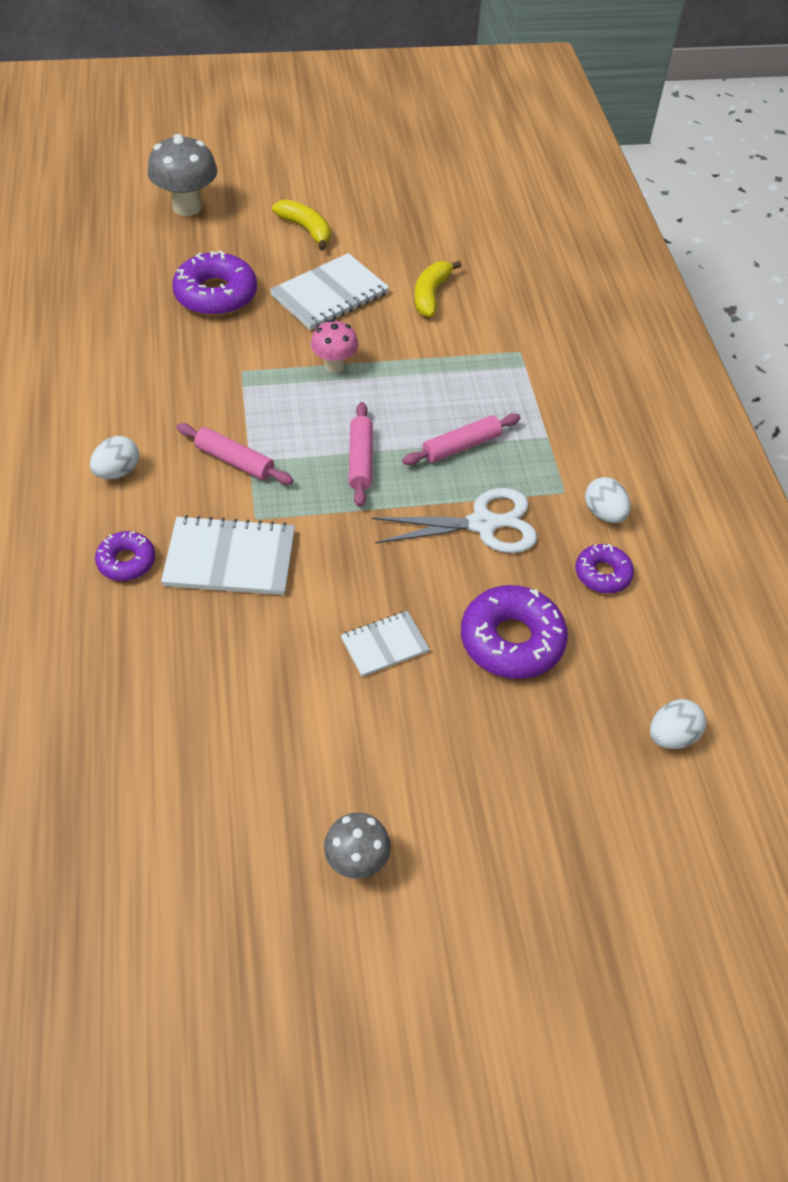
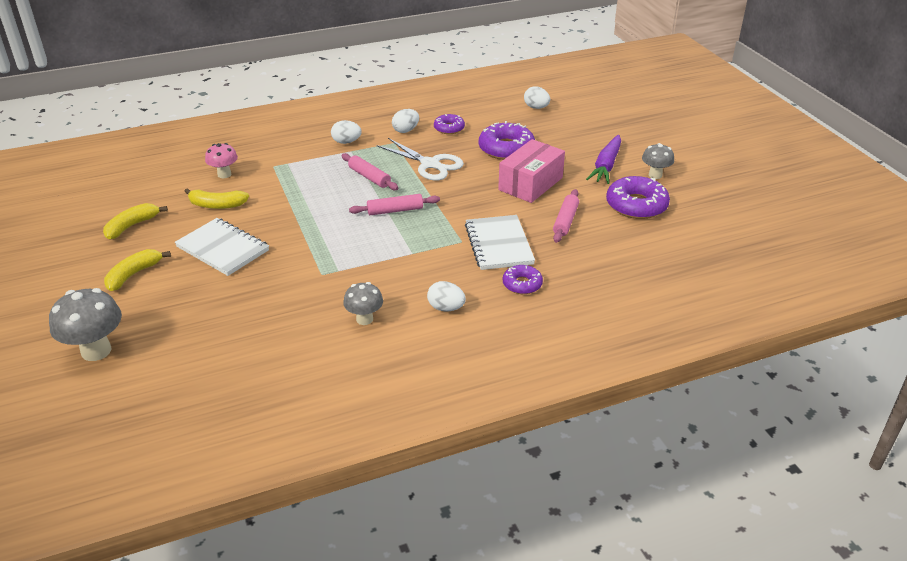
camera: 100 degrees left, 15 degrees down
(135, 396) = (364, 319): none -> grey mushroom
(216, 295) = (230, 305): purple donut -> purple donut (636, 205)
(234, 461) = (415, 259): pink rolling pin -> pink rolling pin (565, 221)
(334, 365) = (305, 234): pink mushroom -> pink mushroom (224, 174)
(384, 645) = (530, 184): white notebook -> pink box
(406, 229) = (131, 226): none -> yellow banana
(413, 785) = (606, 166): none -> purple carrot
(483, 524) = (430, 164): white scissors -> white scissors turned 150 degrees clockwise
(576, 435) = (346, 142): none -> white egg

